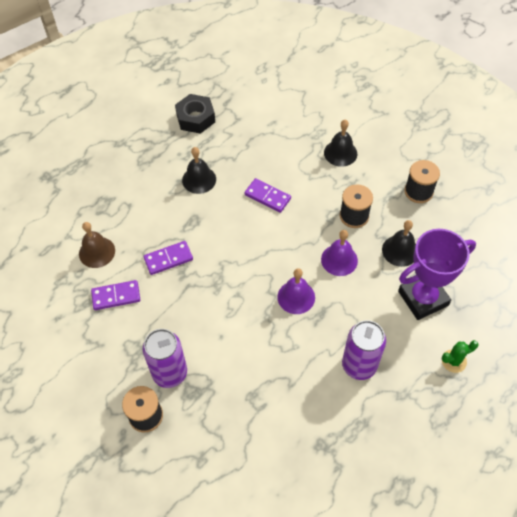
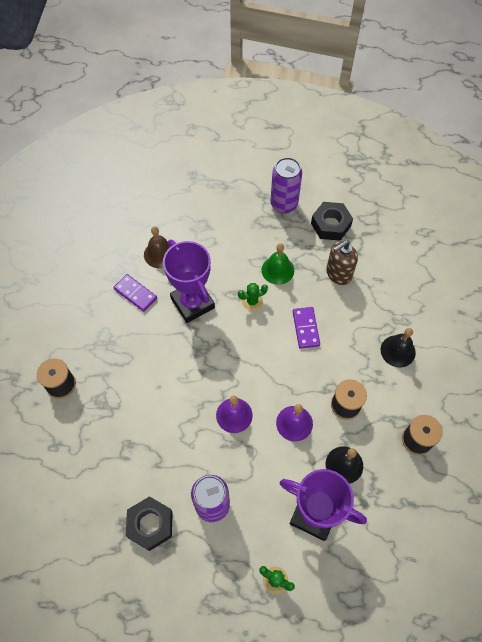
camera: 50 degrees right, 5 degrees up
(168, 259) = (192, 303): purple domino -> purple trophy
(170, 373) = (104, 375): purple can -> purple can (284, 204)
(199, 179) = (277, 270): black bell -> green bell
(209, 216) = (252, 301): none -> green cactus
(242, 143) = (338, 274): none -> brown soap dispenser
(338, 425) = (150, 524): none -> black nut

